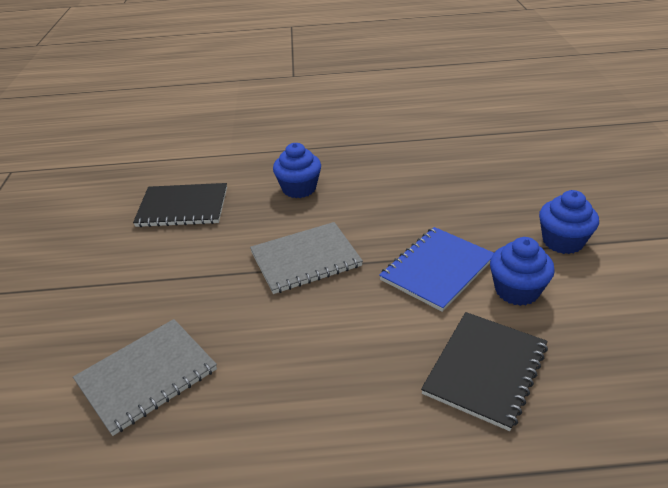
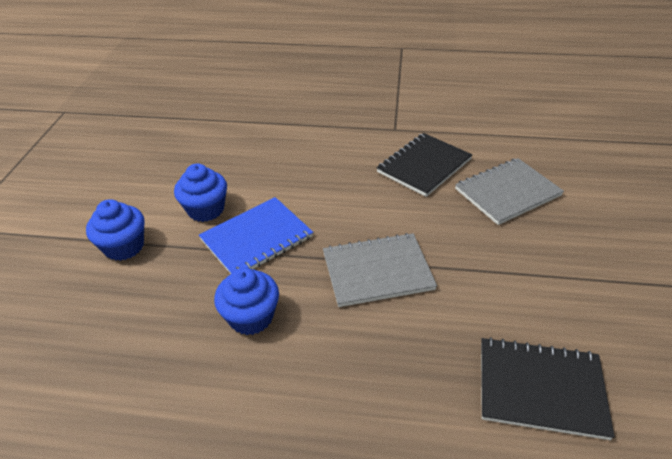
camera: 170 degrees left, 5 degrees up
(299, 188) = (370, 392): blue cupcake -> blue cupcake (251, 317)
(485, 370) = (270, 165): black notebook -> black notebook (424, 166)

